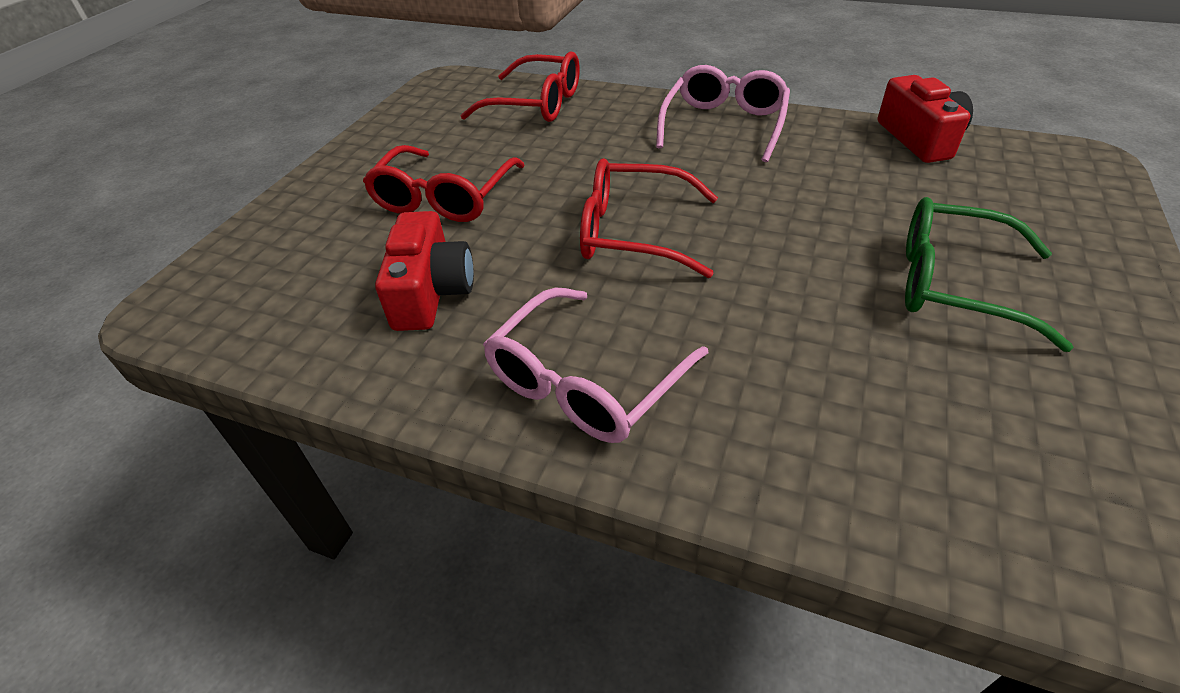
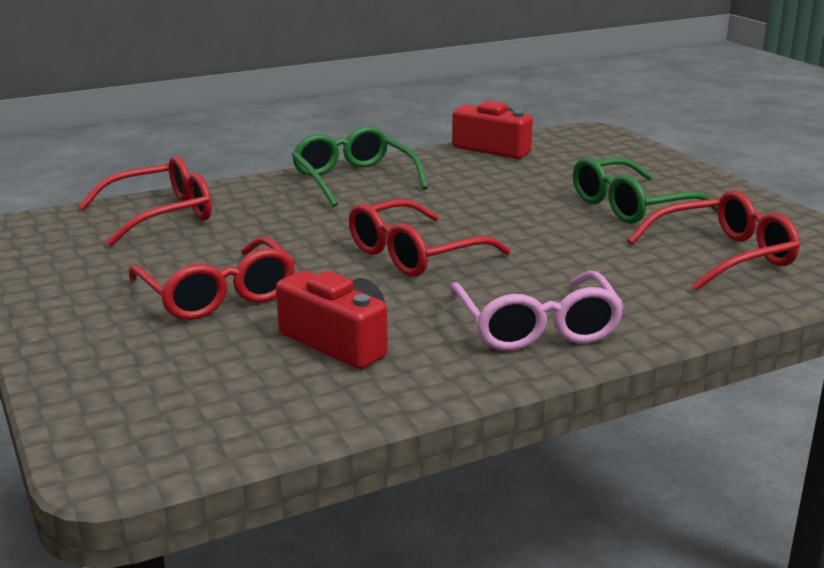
camera: 50 degrees left, 20 degrees down
(724, 125) = (353, 179): pink glasses -> green glasses
(954, 424) = (724, 256): none -> red glasses

